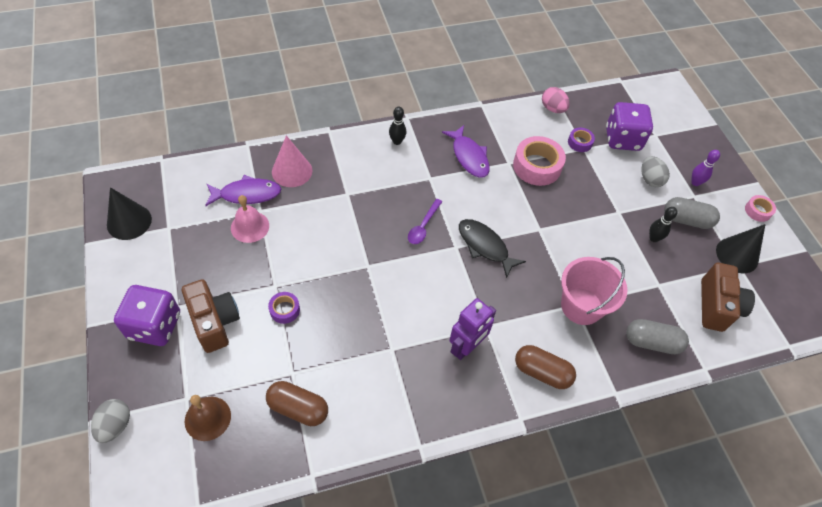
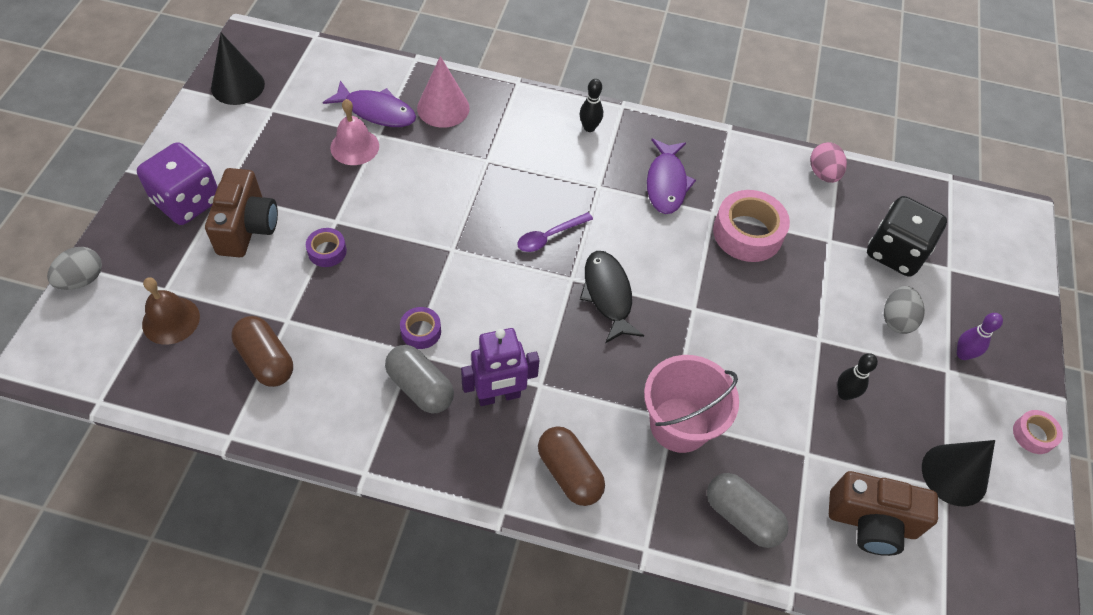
camera: 30 degrees right, 0 degrees up
(579, 142) = (829, 230): purple tape -> purple tape (421, 331)
(622, 139) = (895, 252): purple dice -> black dice
(686, 220) = (911, 394): grey capsule -> grey capsule (420, 387)
(717, 306) = (871, 522): brown camera -> brown camera turned 60 degrees clockwise

